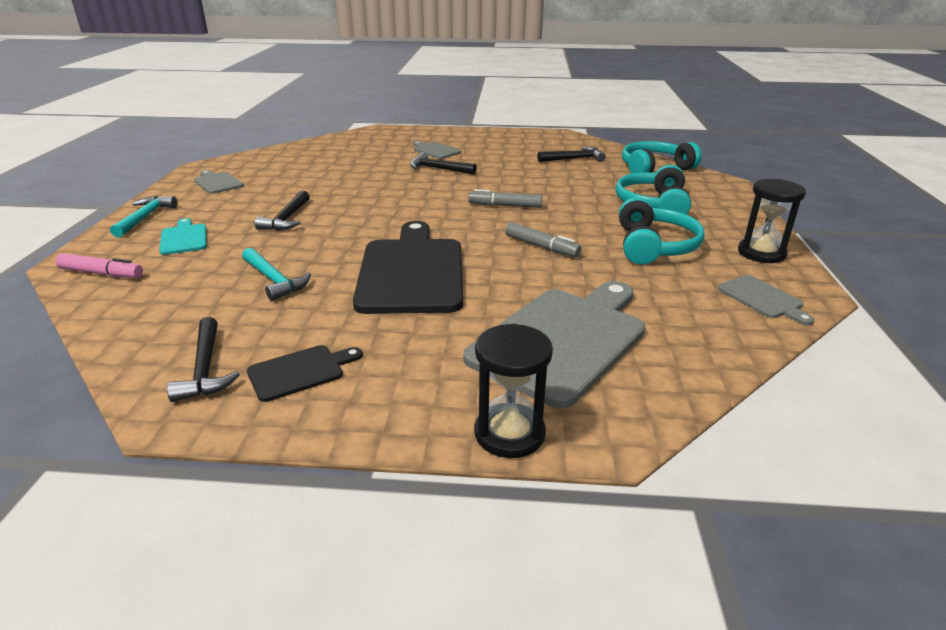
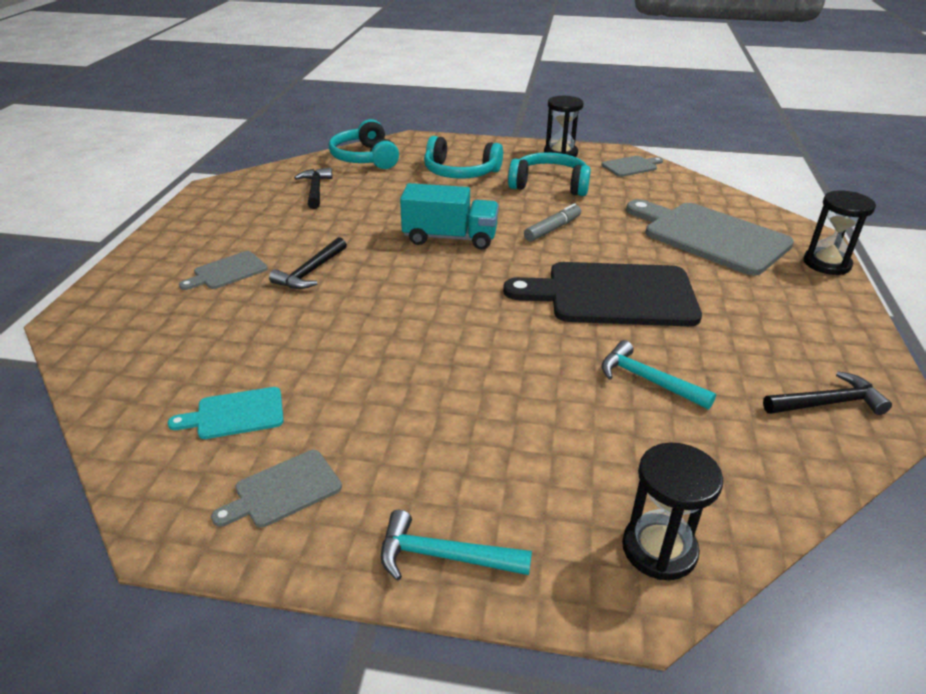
camera: 85 degrees left, 5 degrees up
(101, 273) = (659, 549): pink marker -> black hourglass
(184, 238) = (533, 483): turquoise cutting board -> turquoise cutting board (235, 414)
(274, 280) = (647, 380): turquoise hammer -> turquoise hammer turned 105 degrees counterclockwise
(287, 219) = (468, 388): black hammer -> none
(300, 372) = (805, 348): black cutting board -> none
(505, 206) = (450, 238): grey marker -> turquoise truck

